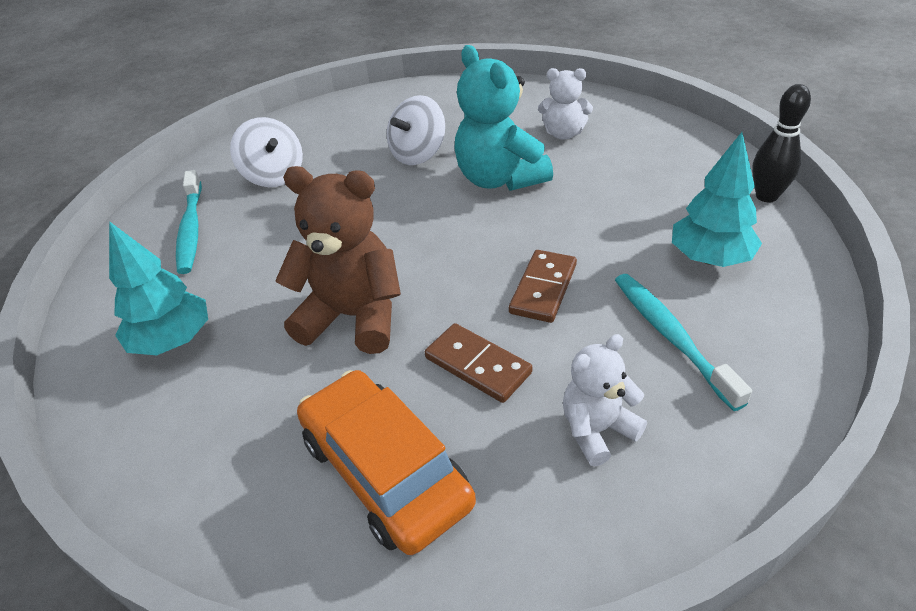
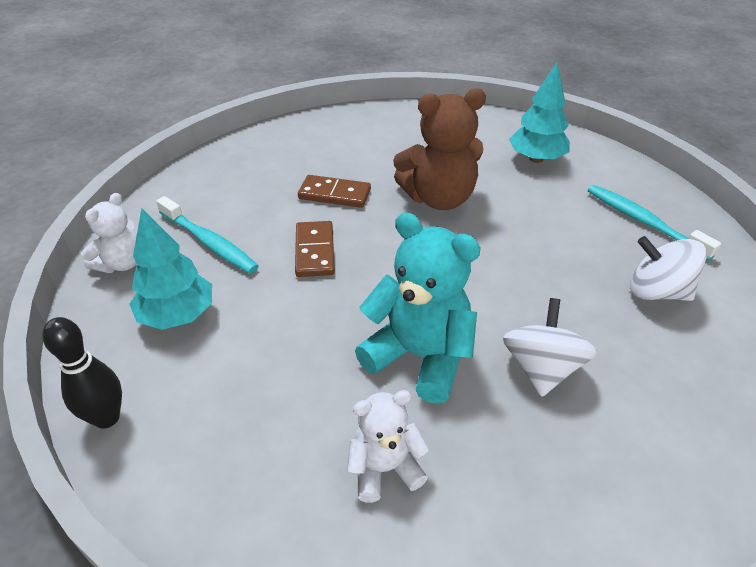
camera: 150 degrees right, 0 degrees up
(385, 471) = (353, 143): orange car -> none
(597, 430) = (249, 183): white teddy bear -> white teddy bear (121, 263)

